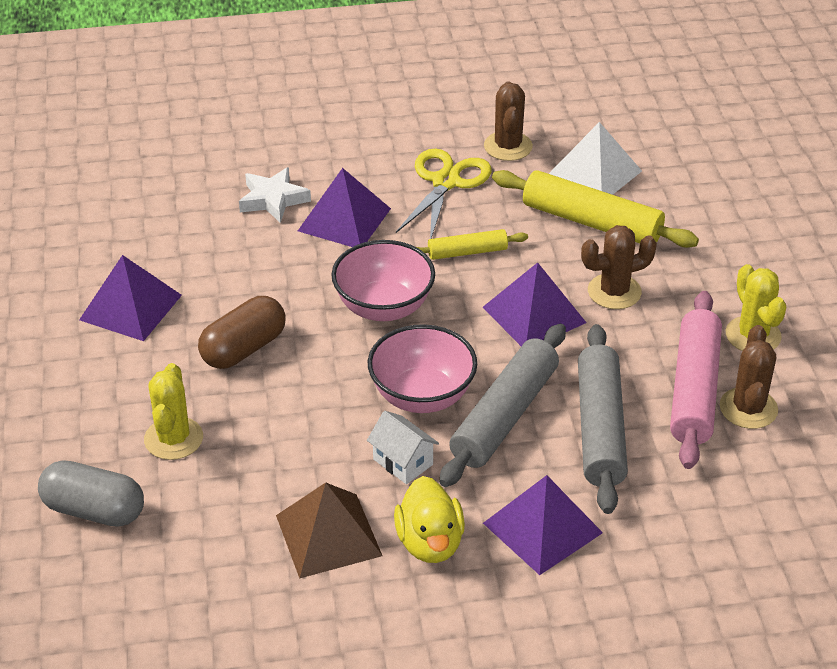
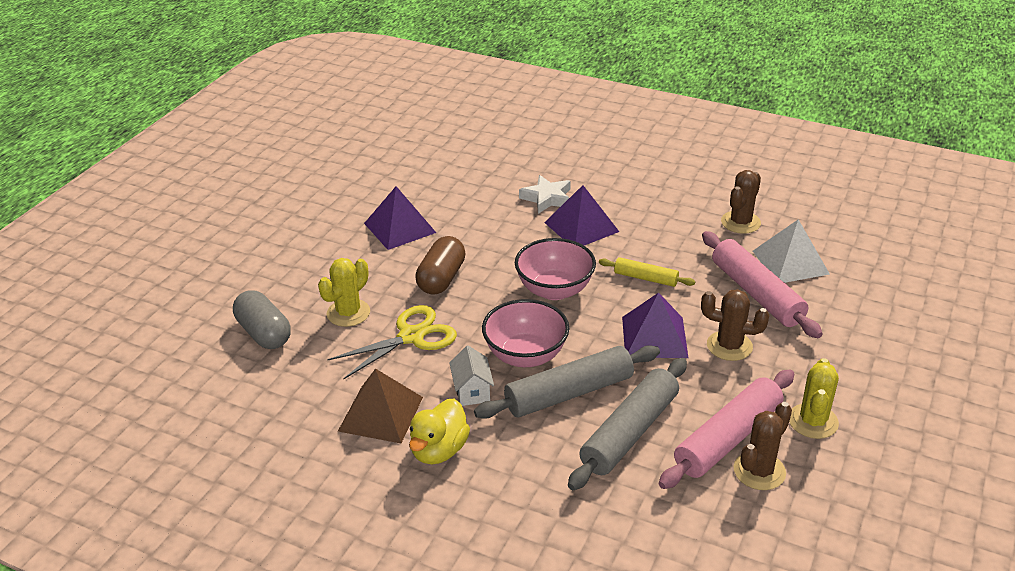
camera: 35 degrees right, 5 degrees down
(244, 349) = (441, 278): brown capsule -> brown capsule turned 60 degrees counterclockwise
(446, 182) = (673, 229): yellow scissors -> yellow scissors (411, 337)
(542, 527) = (524, 478): purple pyramid -> none
(592, 222) = (756, 294): yellow rolling pin -> pink rolling pin

